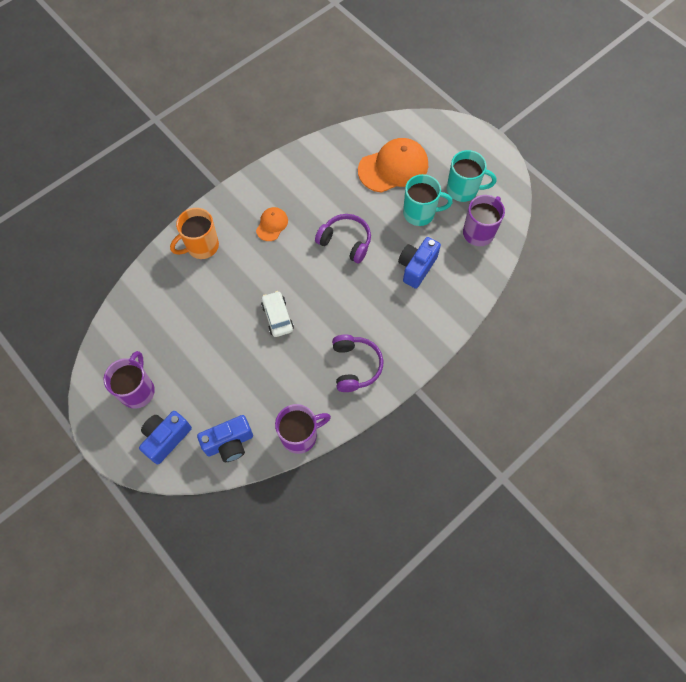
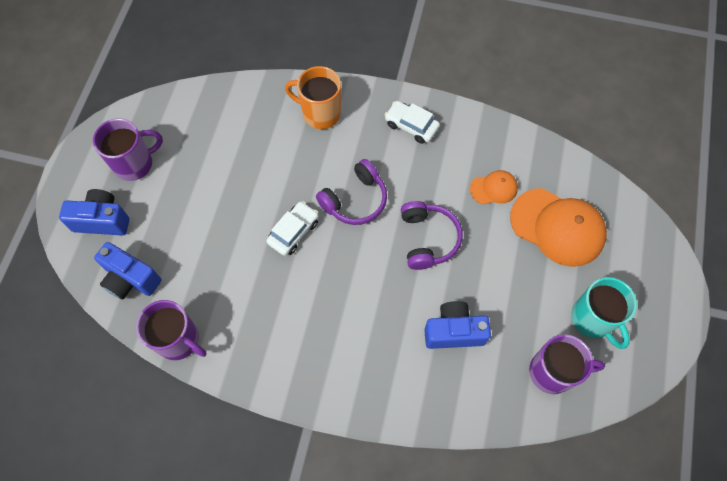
camera: 55 degrees right, 0 degrees up
(258, 199) = (411, 126): none -> white car
(272, 225) = (392, 157): orange cap -> orange cap (494, 188)
(355, 366) = (291, 344): purple headphones -> purple headphones (355, 200)
(420, 213) = (523, 291): turquoise mug -> none

